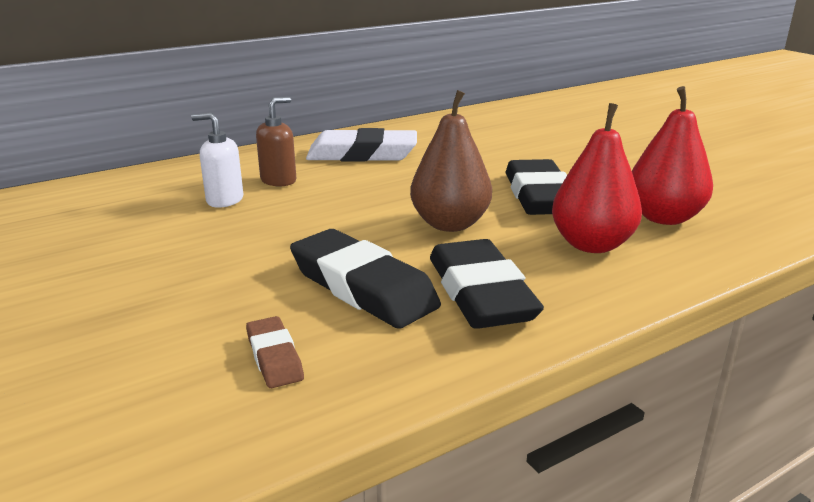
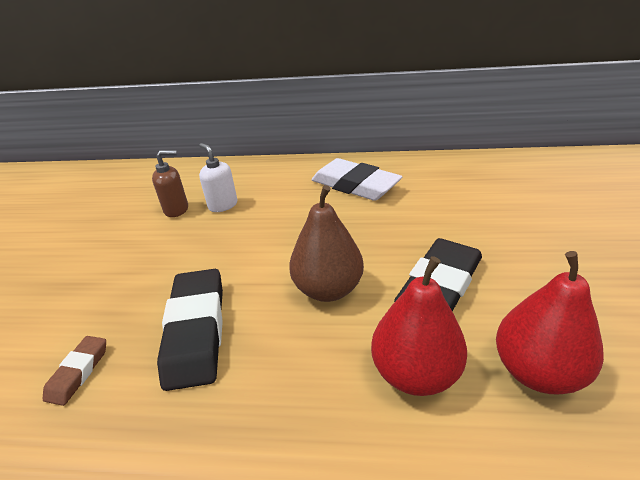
camera: 40 degrees right, 10 degrees up
(279, 180) = (272, 196): brown soap dispenser -> brown soap dispenser (176, 209)
(480, 293) = (257, 384): black eraser -> none

